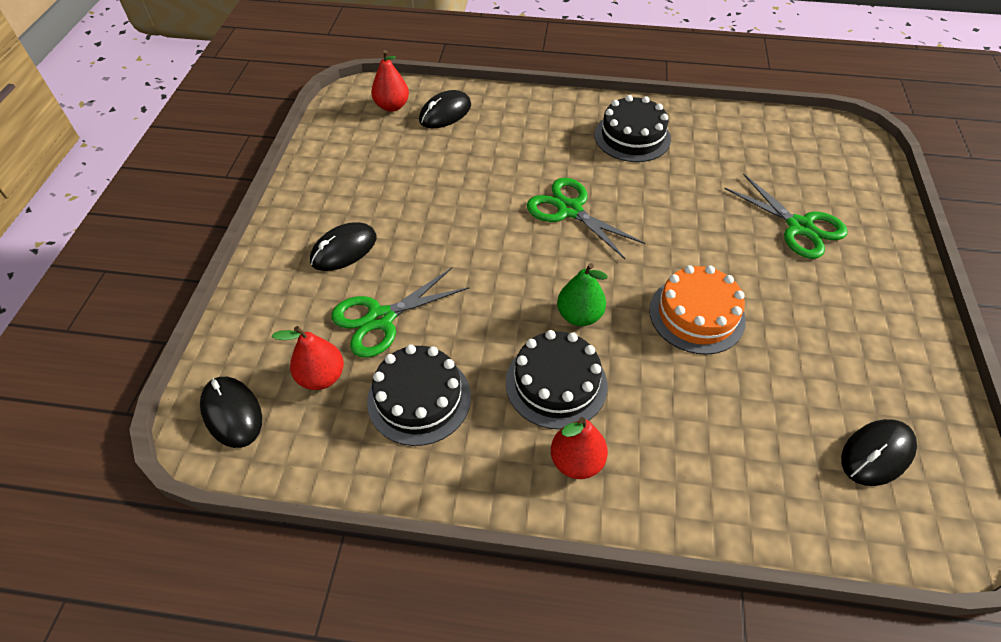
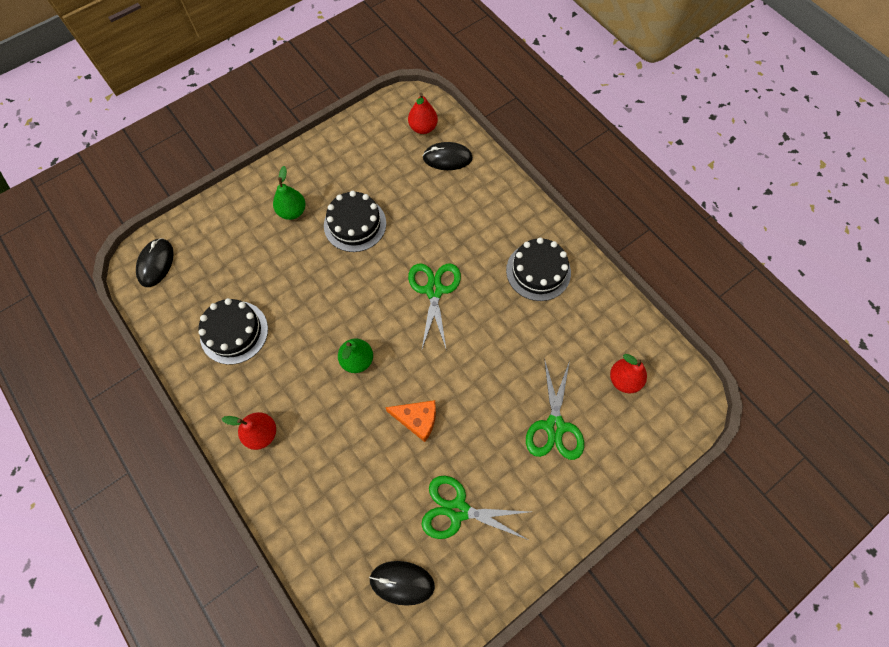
camera: 45 degrees right, 15 degrees up
(321, 377) = (207, 279): red pear -> red pear (623, 380)
(344, 249) = (292, 211): black mouse -> green pear
(380, 319) = (265, 271): green scissors -> green scissors (458, 510)
(556, 383) = (300, 386): black cake -> black cake (355, 224)
(696, 315) = (417, 419): orange cake -> orange cheese

